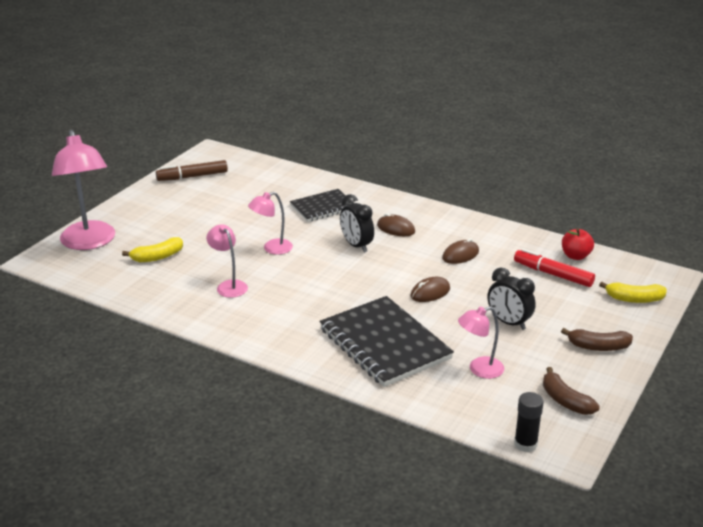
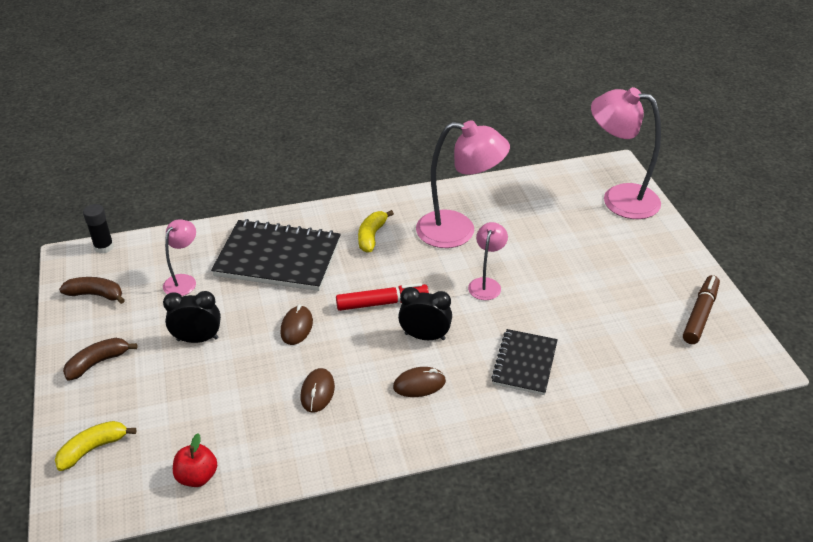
camera: 135 degrees right, 10 degrees up
(157, 257) = (550, 219): yellow banana -> yellow banana (371, 236)
(229, 285) = (458, 231): pink lamp -> pink lamp, size x1.90
(553, 274) = (202, 429): red marker -> red marker (382, 303)

